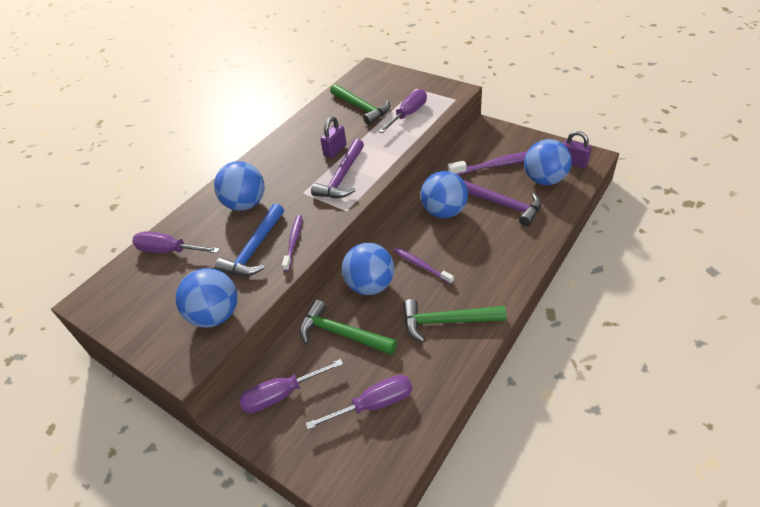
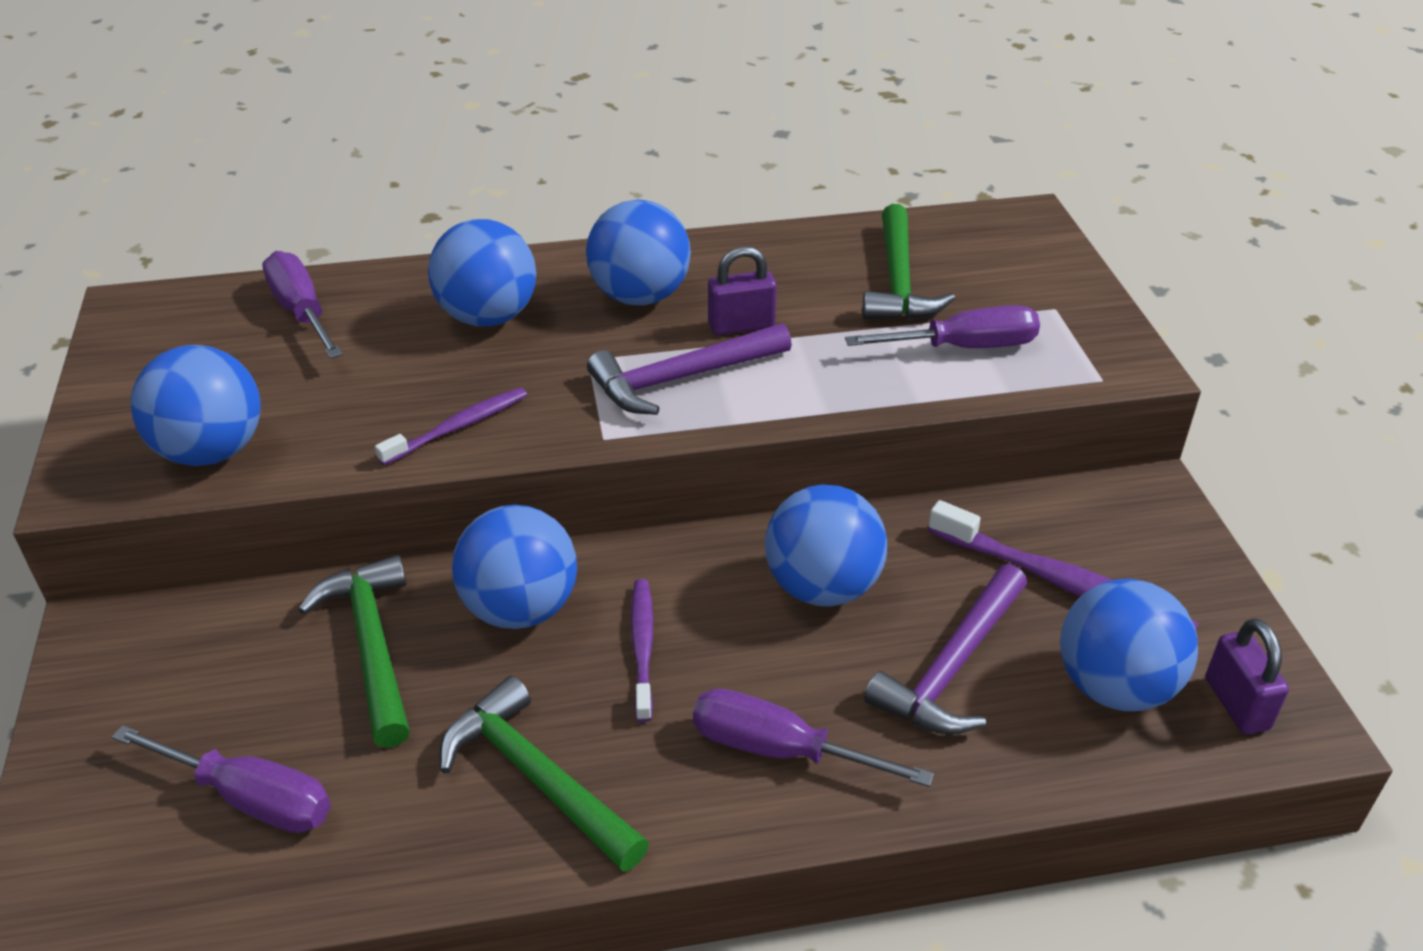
camera: 40 degrees right, 5 degrees down
(255, 249) = (395, 396): blue hammer -> none
(282, 394) = (177, 659): purple screwdriver -> purple screwdriver (780, 750)
(288, 163) = (640, 296): none -> blue ball
(504, 205) = (952, 667): purple hammer -> purple hammer turned 45 degrees clockwise

